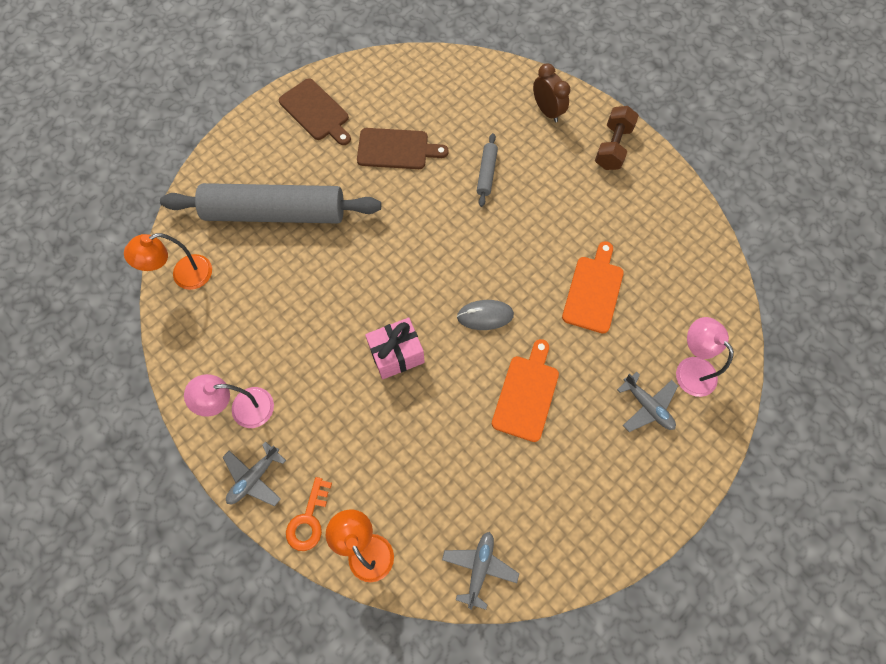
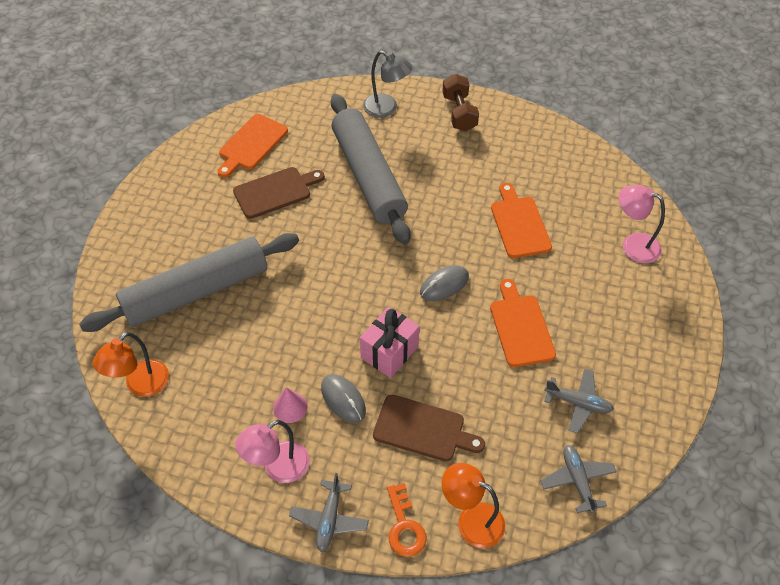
camera: 30 degrees left, 15 degrees down
(285, 360) = (290, 407): none -> pink cone
(316, 112) = (179, 193): brown cutting board -> brown cutting board (423, 429)
(331, 377) = (343, 399): none -> grey mouse
(404, 92) = (251, 144): none -> orange cutting board
(486, 173) = (368, 176): grey rolling pin -> grey rolling pin, size x2.48
(547, 111) = (386, 108): brown clock -> grey lamp
(647, 406) = (620, 288): grey plane -> grey plane (578, 403)

